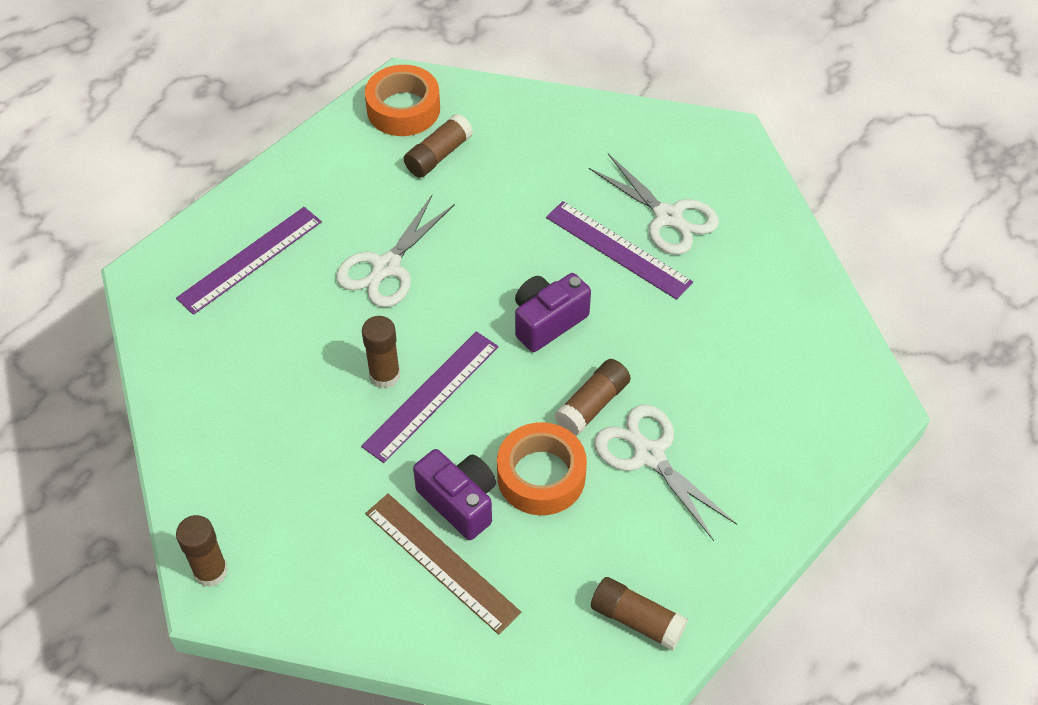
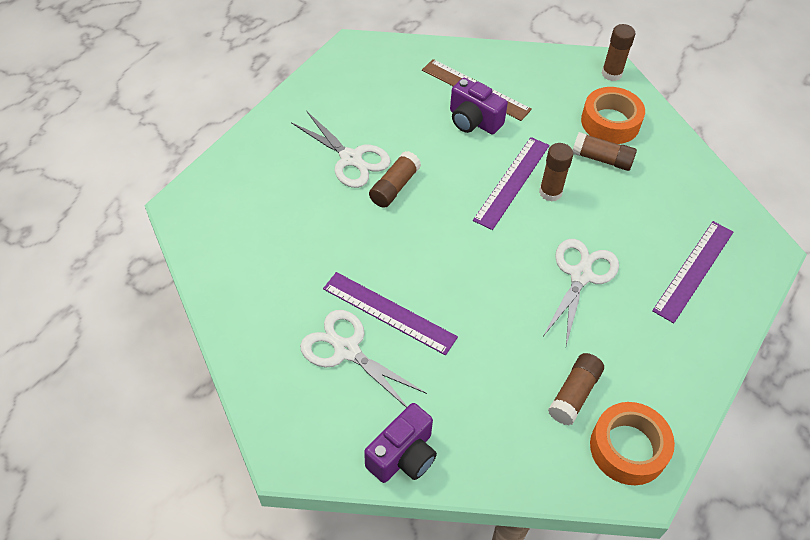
camera: 170 degrees right, 0 degrees up
(541, 476) = (423, 140): orange tape -> orange tape (610, 122)
(547, 321) = (438, 244): purple camera -> purple camera (403, 455)
(637, 619) = (352, 73): brown glue stick -> brown glue stick (602, 159)

